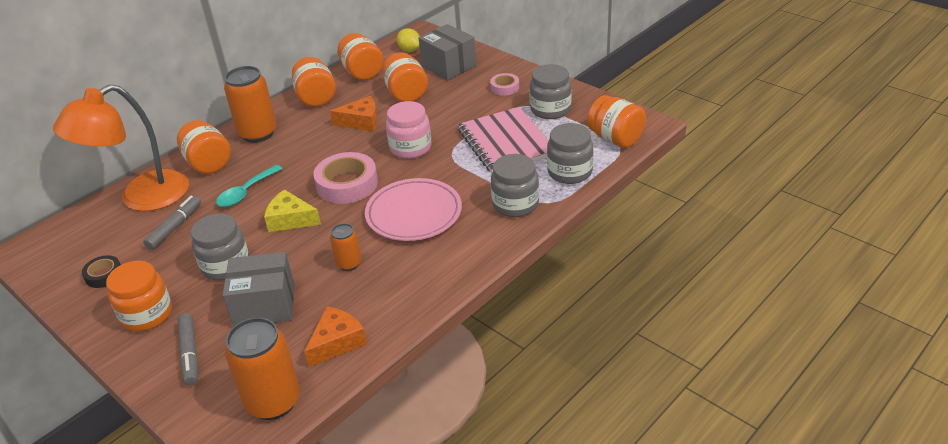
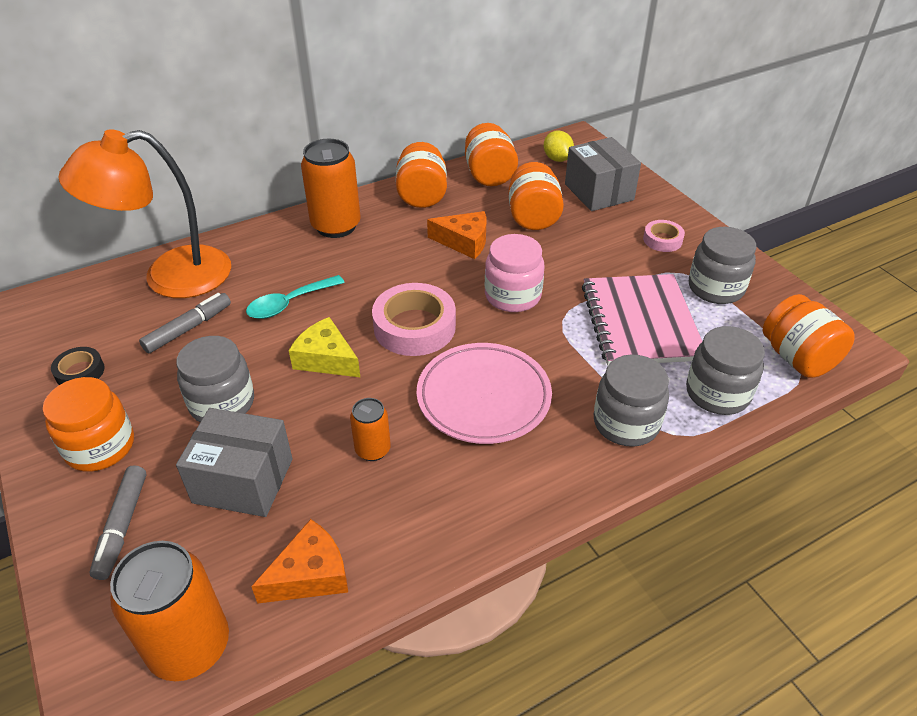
camera: 15 degrees right, 5 degrees up
(208, 164) = (263, 252): orange jar -> none

